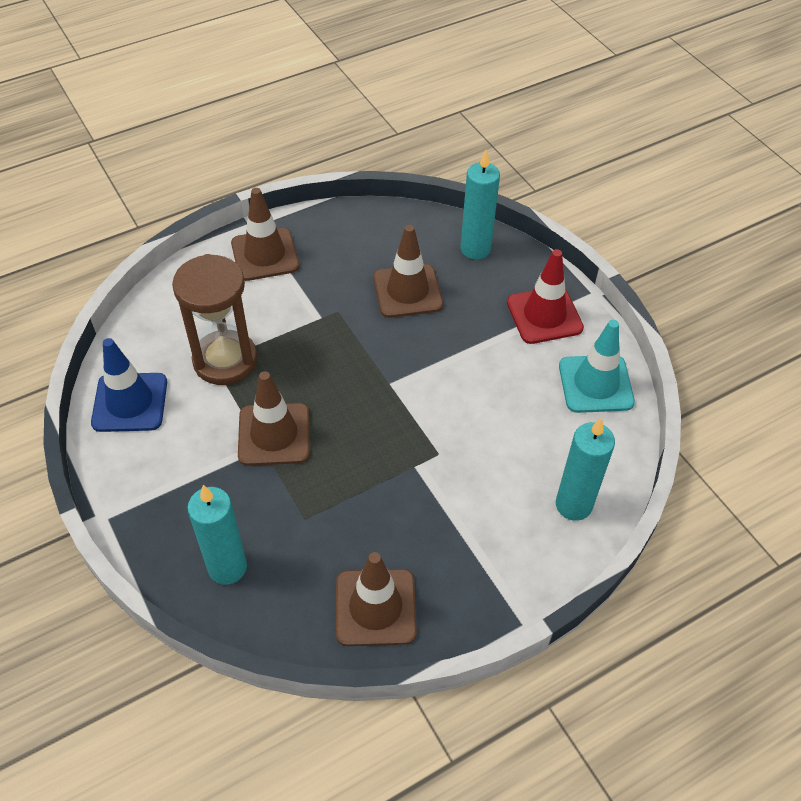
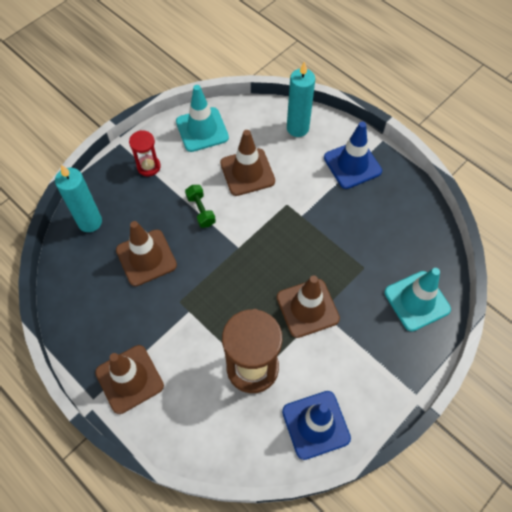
camera: 105 degrees left, 10 degrees up
(227, 567) = (417, 301): turquoise candle -> turquoise traffic cone
(375, 607) = (405, 211): brown traffic cone -> brown traffic cone (247, 172)
(458, 356) = (201, 210): none -> green dumbbell
(484, 561) = (352, 164): none -> blue traffic cone
(544, 315) = (148, 166): red traffic cone -> red hourglass

